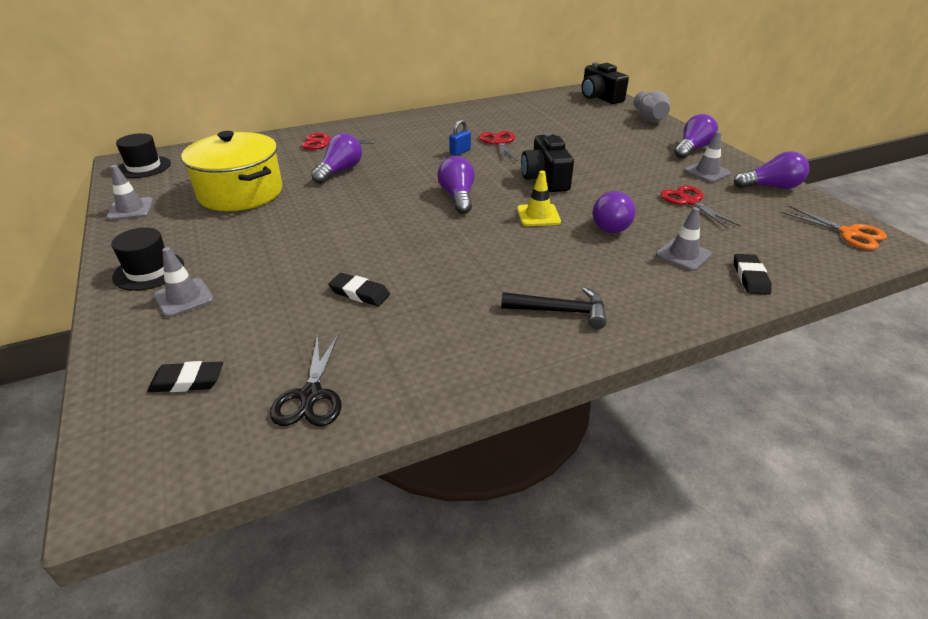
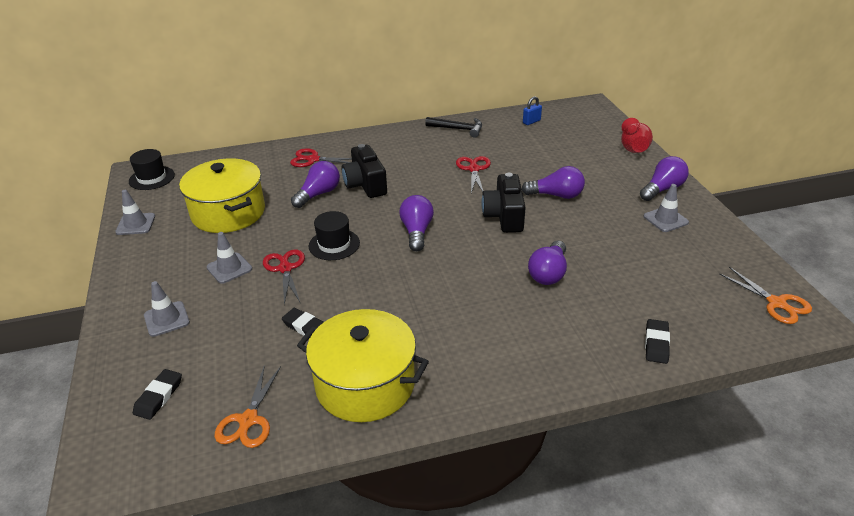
camera: 10 degrees right, 0 degrees up
(149, 271) = (143, 290): black hat -> black hat (334, 244)
(187, 381) = (159, 396): black eraser -> black eraser turned 75 degrees counterclockwise
(311, 395) = (248, 420): black scissors -> orange scissors
(445, 344) = (365, 384): none -> yellow pot
(460, 152) = (433, 178): blue padlock -> blue padlock (531, 121)
(538, 215) = (484, 258): yellow traffic cone -> none
(561, 311) = (471, 362): black hammer -> black hammer (458, 129)
(599, 97) = (592, 116): black camera -> black camera (365, 184)
(649, 119) = (633, 148): grey vase -> red vase
(683, 255) = (603, 314): grey traffic cone -> grey traffic cone (229, 268)
(690, 202) = (634, 253): red scissors -> red scissors (285, 269)
(770, 187) = (722, 242): purple light bulb -> purple light bulb (556, 195)

